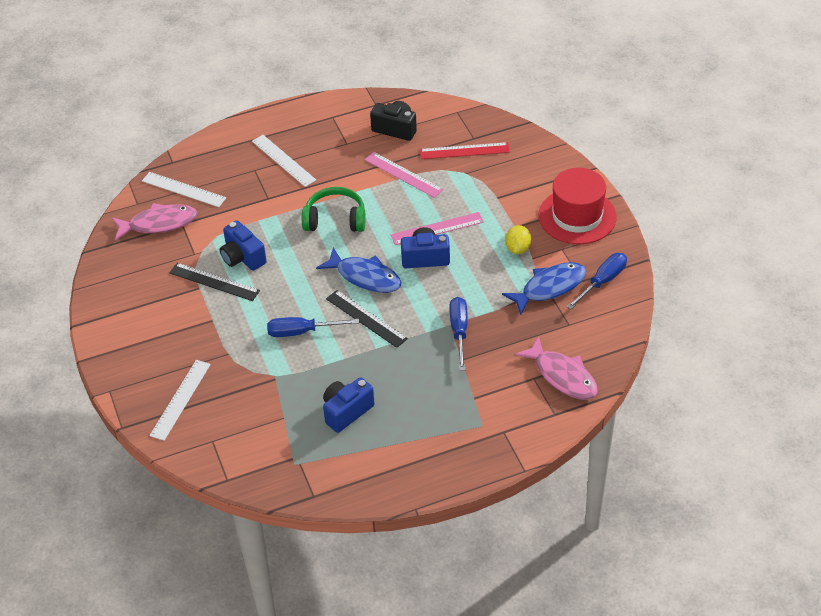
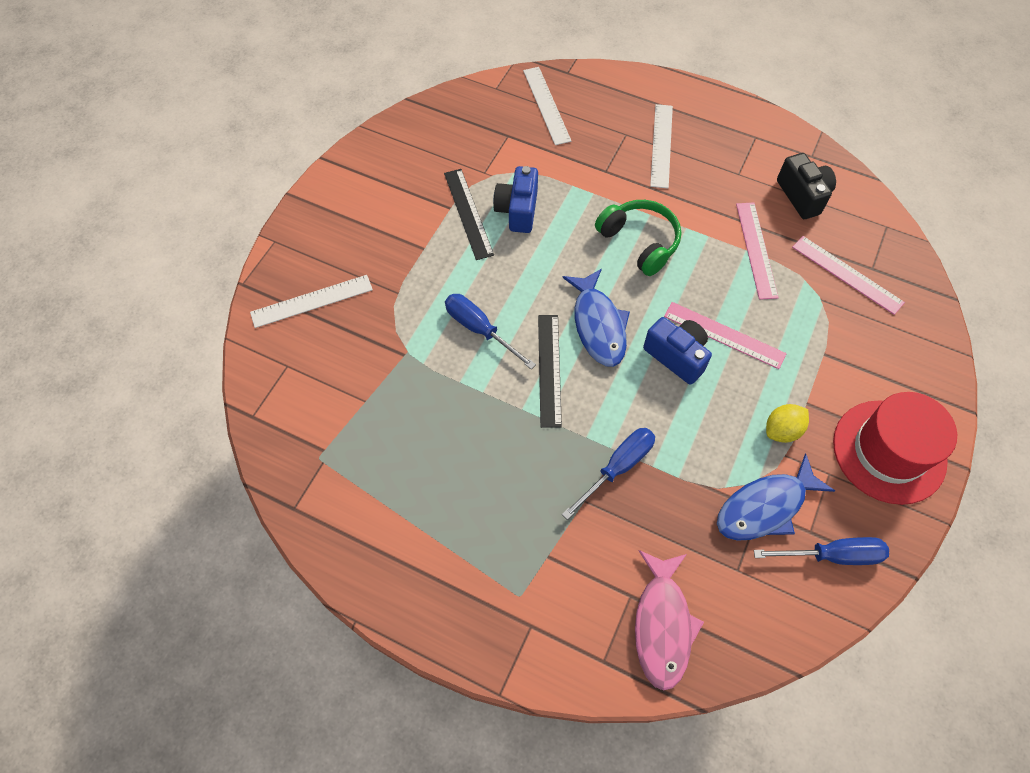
camera: 45 degrees right, 15 degrees up
(159, 223) = (490, 120): pink fish -> none
(346, 411) = (420, 450): blue camera -> none
(464, 151) = (846, 274): red ruler -> pink ruler
(549, 287) = (765, 507): blue fish -> blue fish turned 135 degrees clockwise

